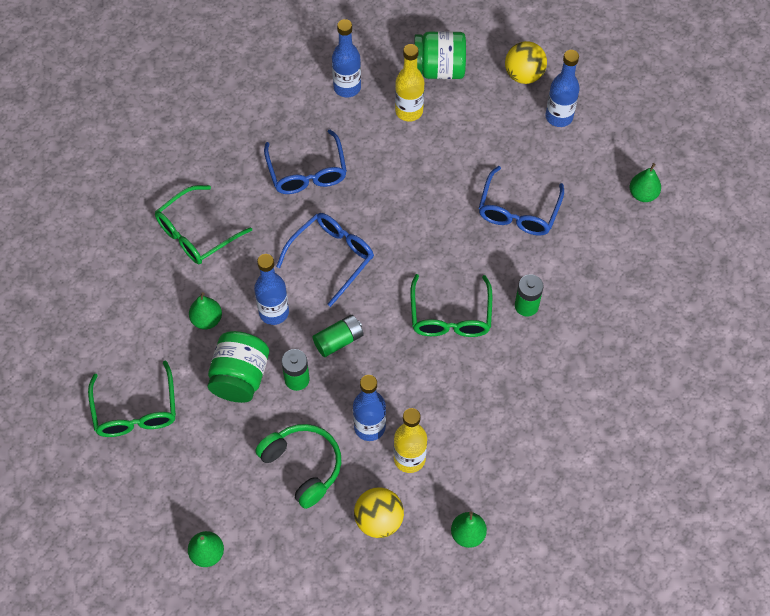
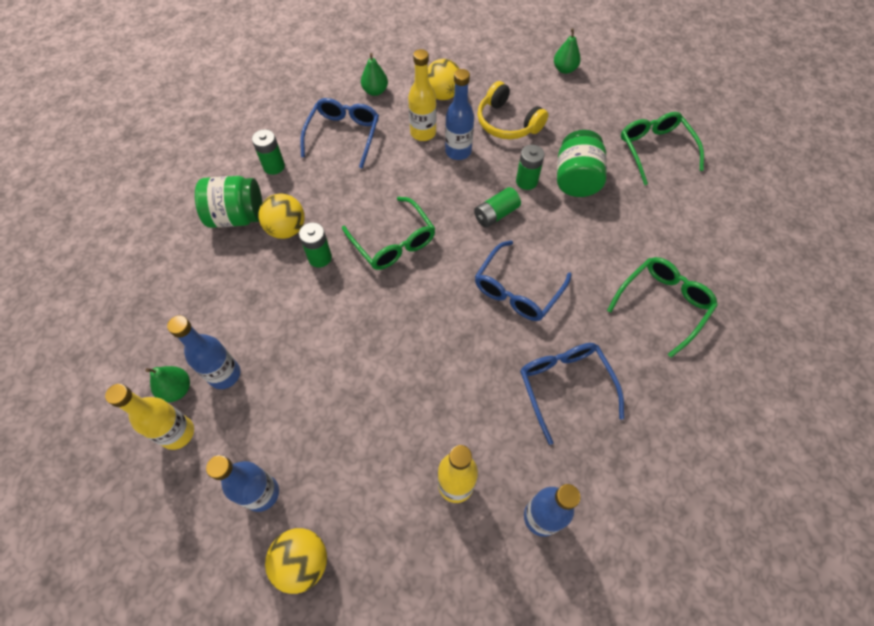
camera: 175 degrees right, 0 degrees up
(207, 320) = (621, 223): green pear -> none
(274, 312) = (561, 234): blue bottle -> blue bottle (224, 374)
(303, 466) = (507, 123): green headphones -> yellow headphones
(439, 69) = (420, 561): green jar -> green jar (237, 216)
(450, 316) = (393, 242): green glasses -> green glasses turned 150 degrees clockwise
(518, 211) = (322, 356): blue glasses -> blue glasses (343, 135)
(563, 340) = (287, 229): none -> yellow ball
(588, 423) = (274, 166): none -> green battery
(634, 161) = (177, 433): none -> yellow bottle

